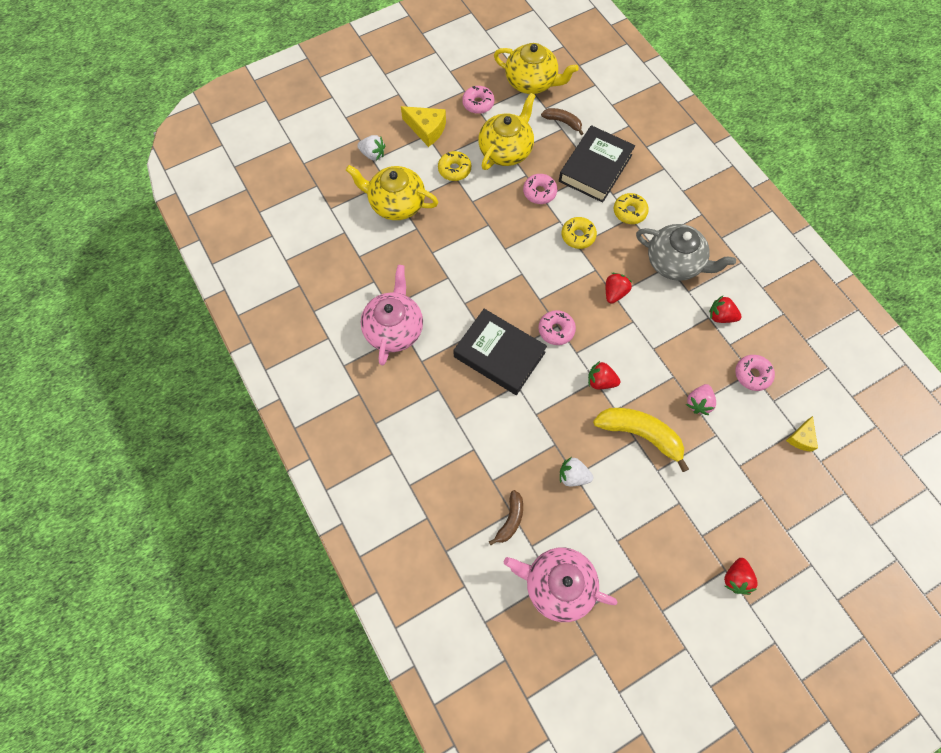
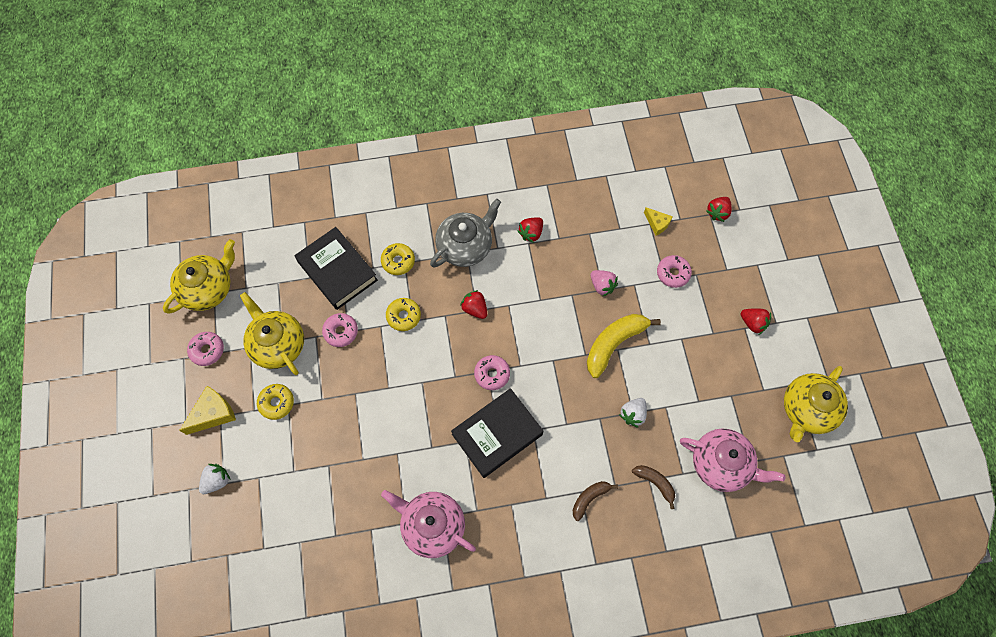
camera: 70 degrees left, 0 degrees up
(396, 203) = (290, 476): yellow teapot -> yellow teapot (807, 410)
(557, 585) = (721, 464): pink teapot -> pink teapot turned 105 degrees counterclockwise
(563, 122) = (271, 278): brown banana -> brown banana (589, 498)
(600, 381) = (555, 356): red strawberry -> red strawberry (717, 213)
(752, 375) = (592, 233): pink donut -> pink donut (673, 273)

